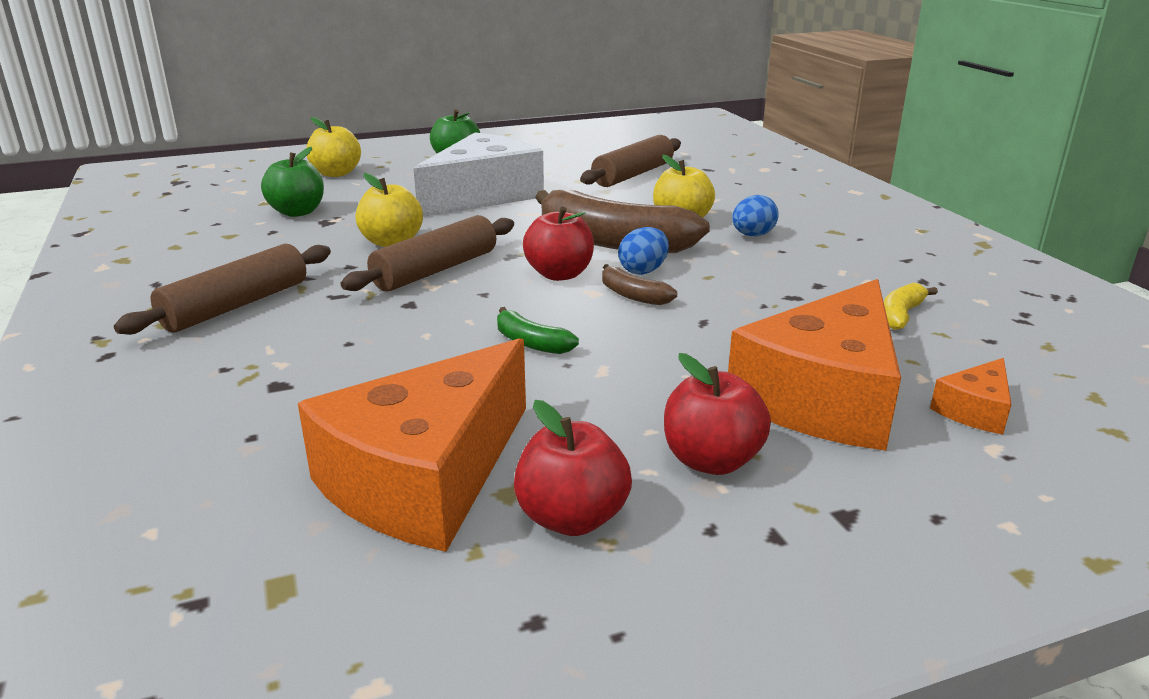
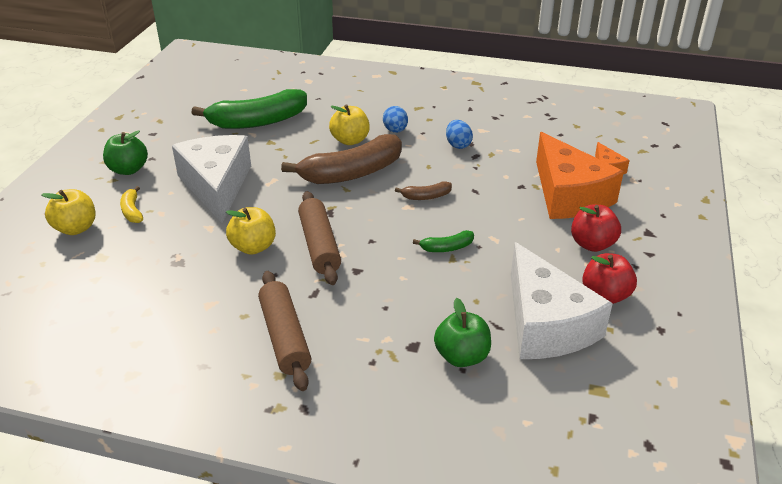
camera: 55 degrees left, 10 degrees up
(297, 212) = (140, 269): green apple -> green apple (462, 356)
(426, 477) = (546, 324): orange cheese -> white cheese
(559, 274) = (375, 207): red apple -> none
(633, 175) = (257, 122): brown rolling pin -> green banana
(643, 271) = (400, 181): blue egg -> blue egg (458, 145)
(901, 315) = (520, 140): yellow banana -> yellow banana (132, 211)

